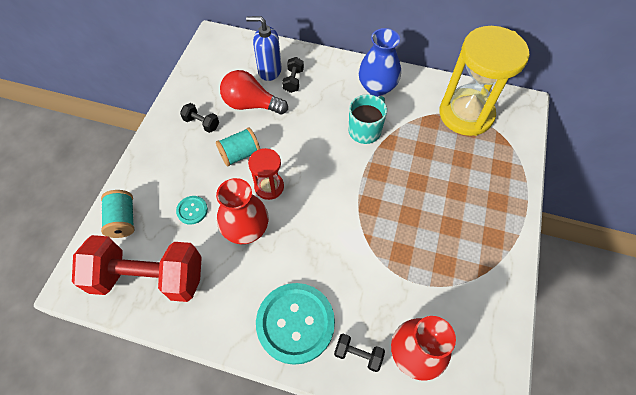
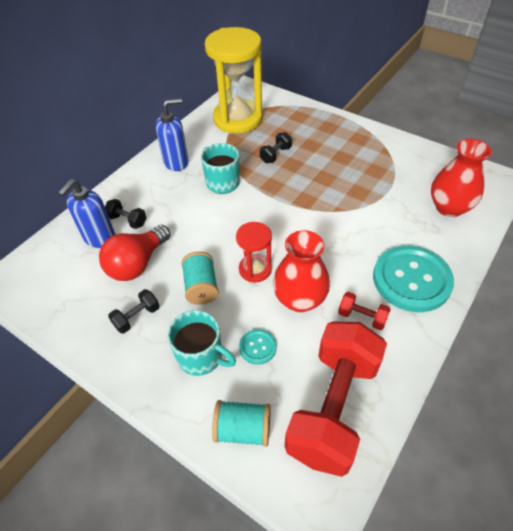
camera: 70 degrees left, 10 degrees down
(176, 175) = (201, 357): none -> turquoise mug
(239, 284) = (362, 317): none -> red dumbbell
(358, 354) = (446, 242): black dumbbell -> black dumbbell (275, 155)
(377, 87) = (176, 162): blue vase -> blue soap dispenser

